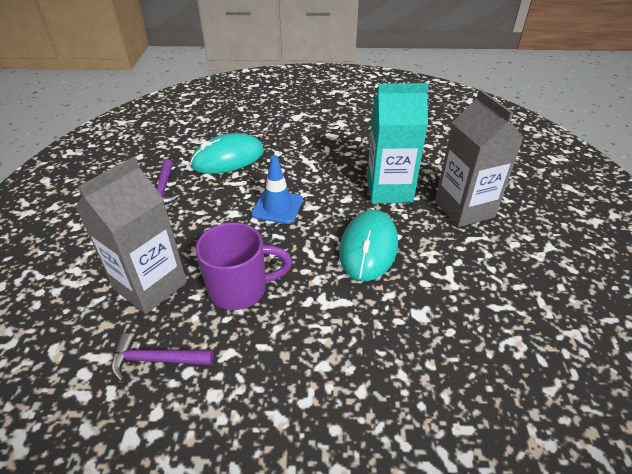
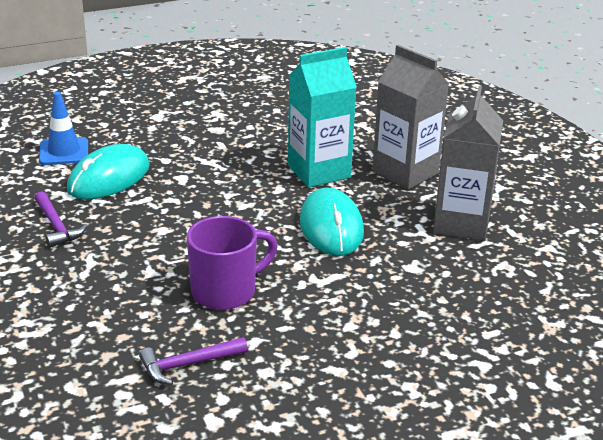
camera: 25 degrees left, 10 degrees down
(150, 286) = (127, 313): grey carton -> grey carton (461, 223)
(277, 207) = (208, 213): blue traffic cone -> blue traffic cone (64, 152)

